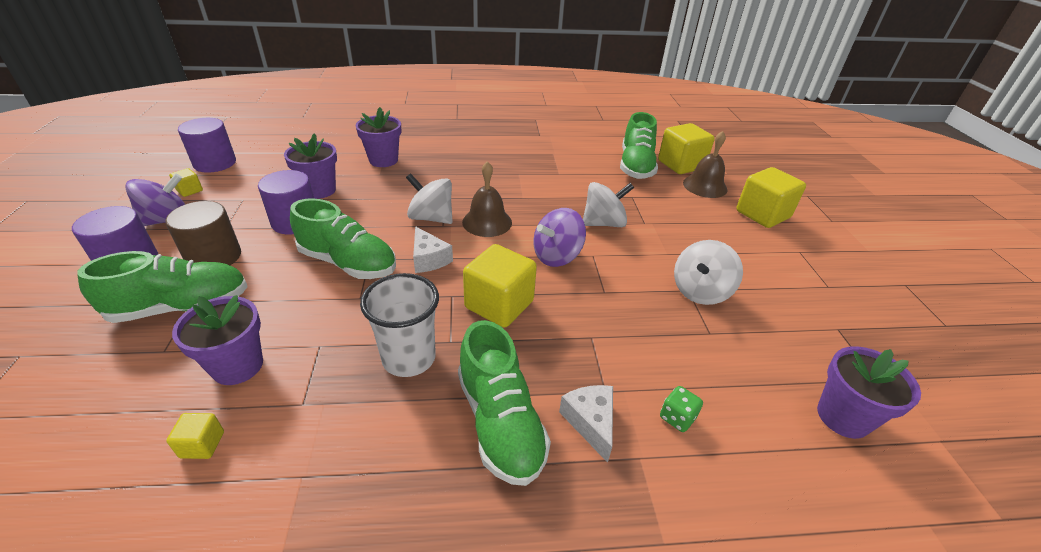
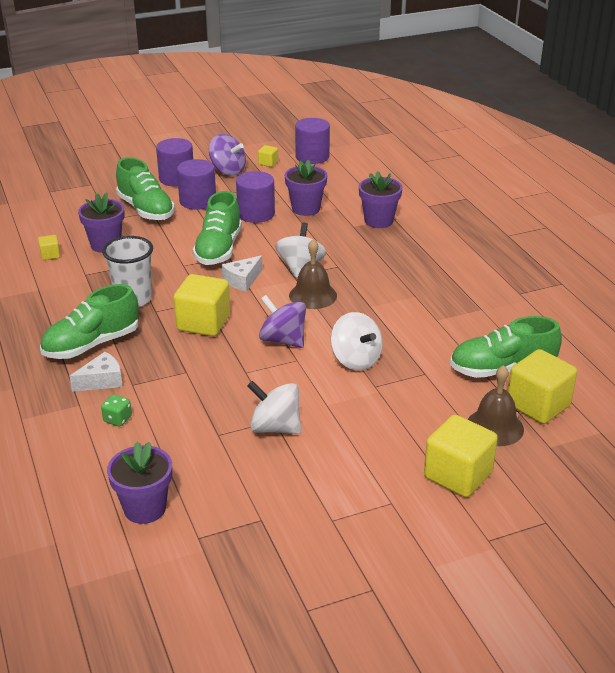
camera: 75 degrees right, 5 degrees down
(214, 257) = (198, 201): brown cylinder -> purple cylinder

